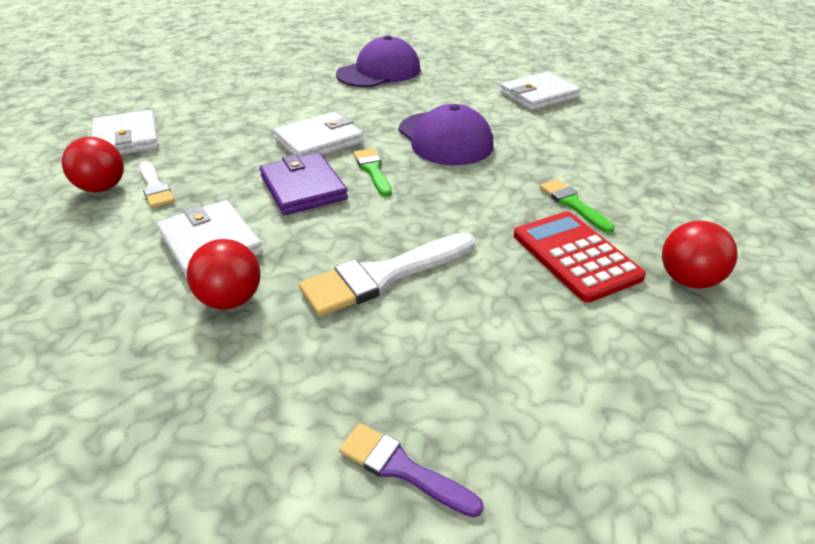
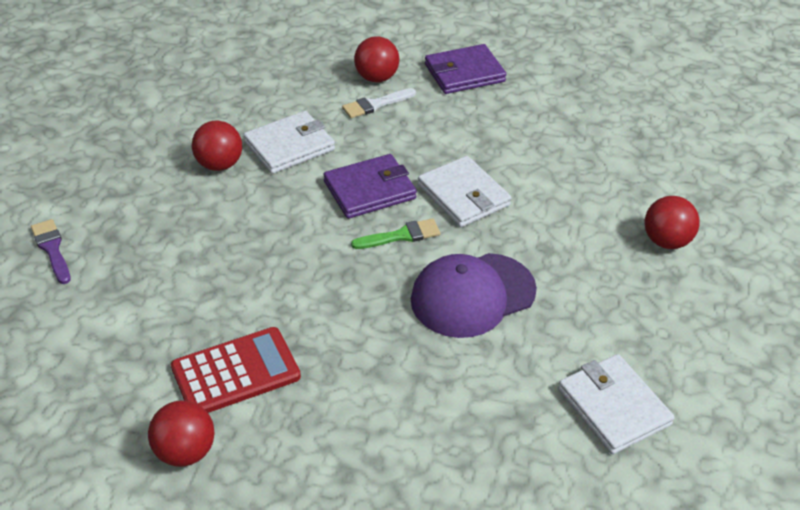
camera: 90 degrees right, 5 degrees up
(126, 138) = (464, 73): white wallet -> purple wallet
(379, 72) = (666, 241): purple cap -> red ball
(383, 276) = (231, 242): white brush -> none
(402, 468) = (52, 249): purple brush -> purple brush turned 60 degrees counterclockwise
(573, 204) = (324, 389): green brush -> none

